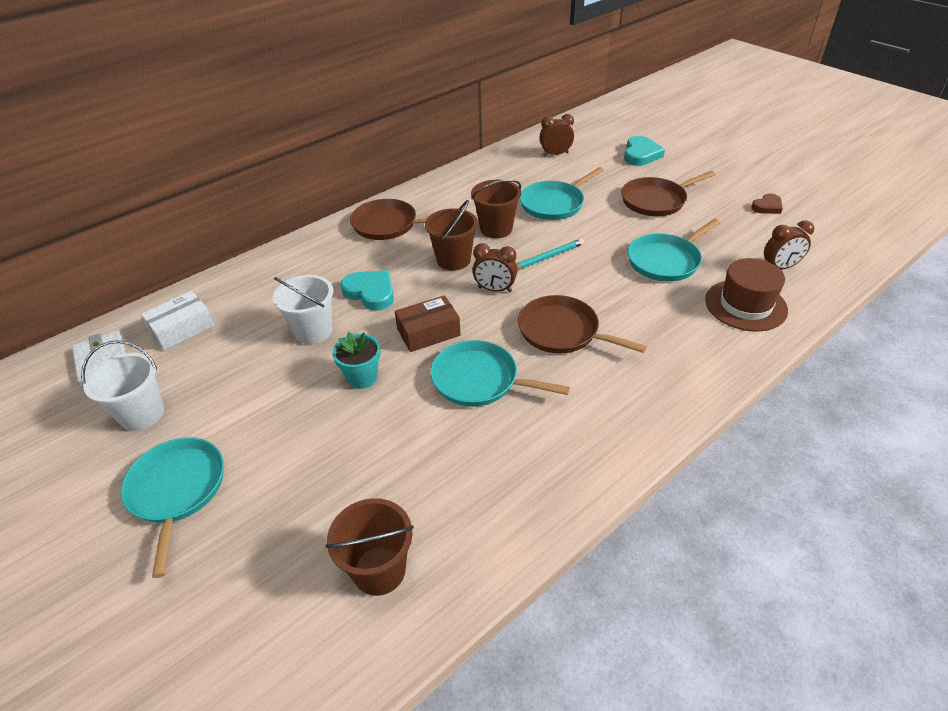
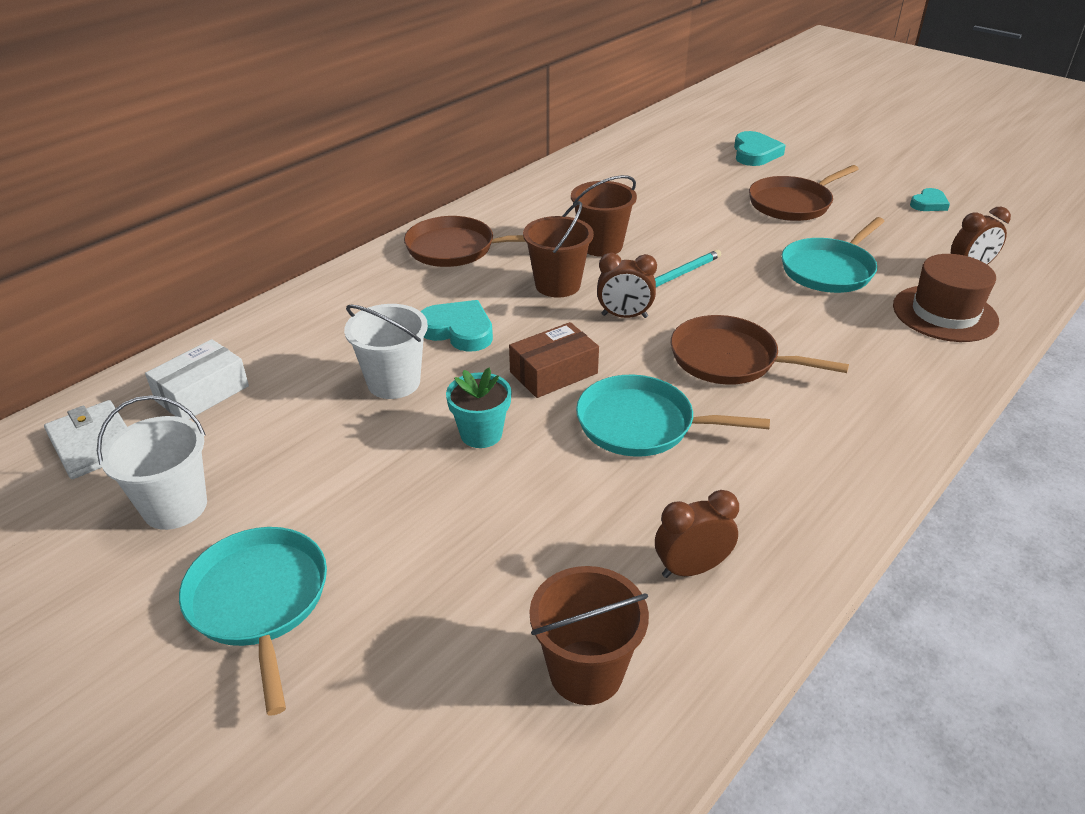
camera: 10 degrees left, 5 degrees down
(554, 204) = (666, 213): turquoise pan -> none
(555, 154) = (647, 157): brown clock -> brown clock (691, 568)
(767, 207) = (929, 204): brown heart -> turquoise heart

